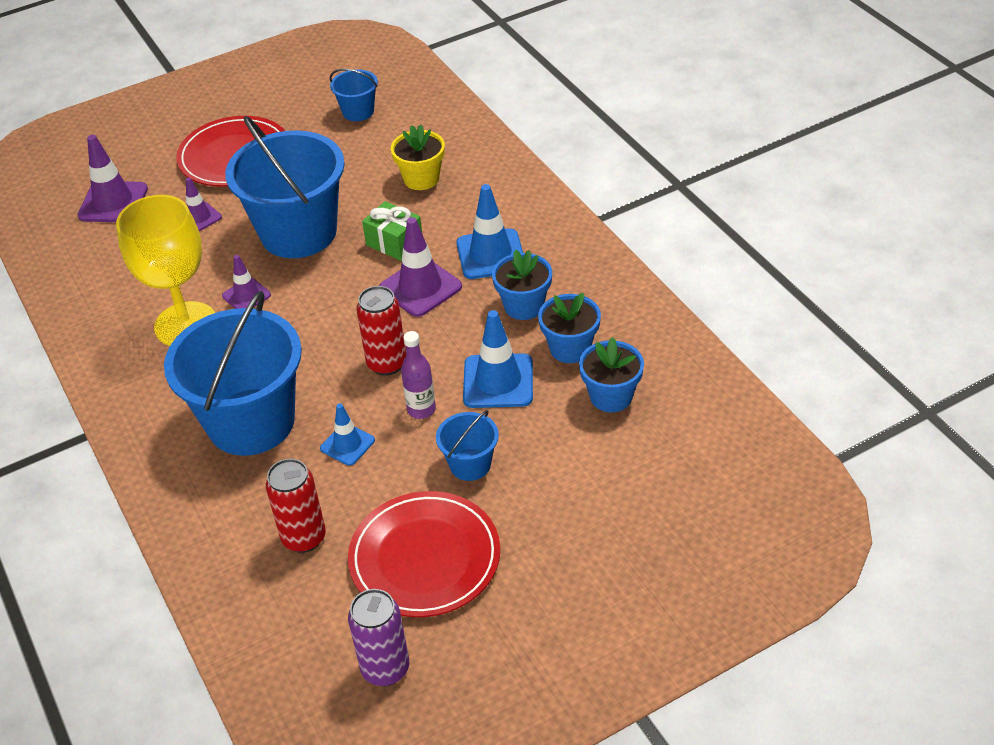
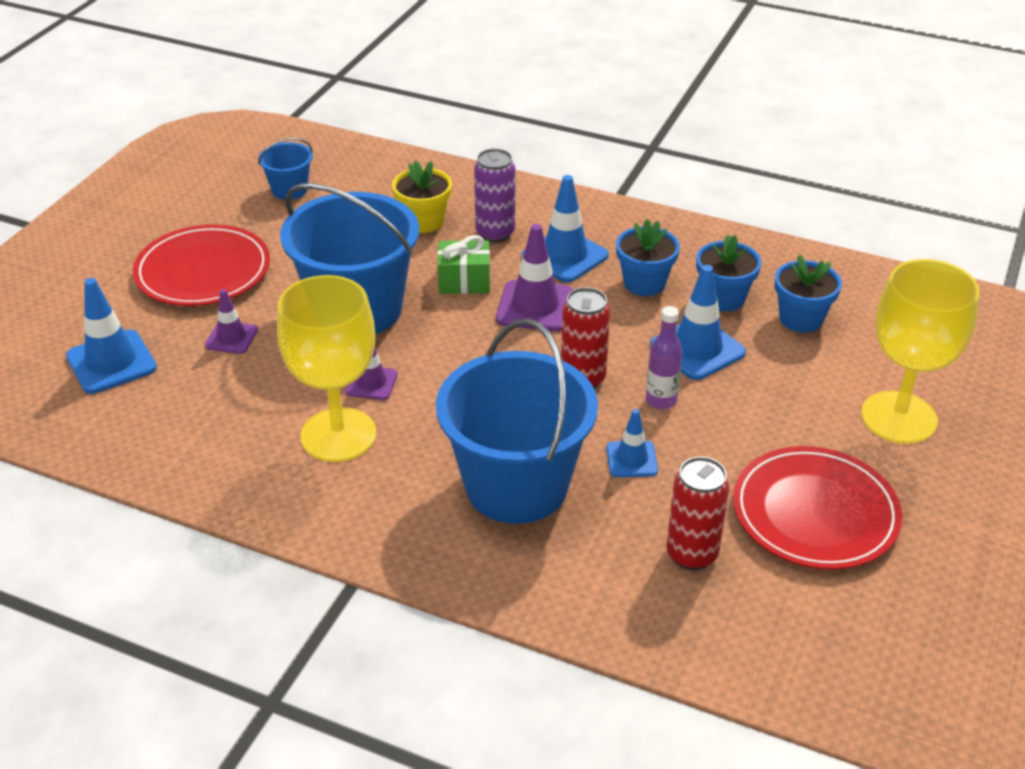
camera: 40 degrees left, 5 degrees down
(113, 202) = (111, 362): purple traffic cone -> blue traffic cone
(385, 669) = (896, 617): purple can -> purple can (495, 233)
(470, 464) = (757, 422): blue bucket -> none
(585, 520) = (899, 417): none -> yellow goblet

